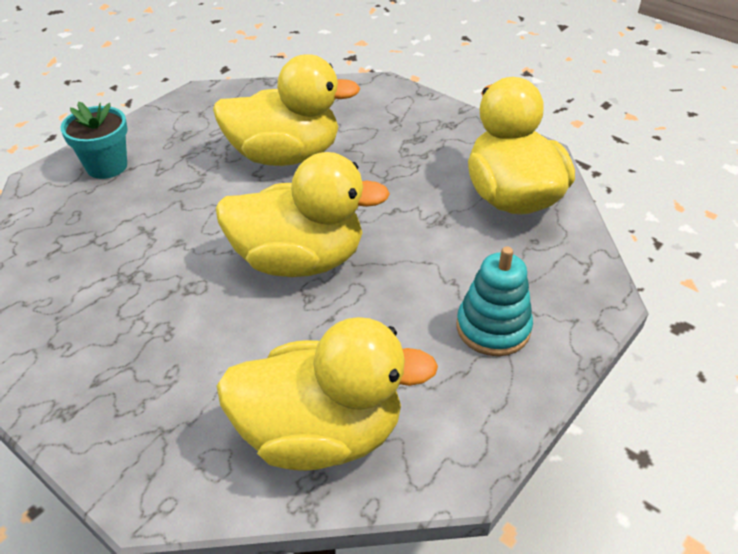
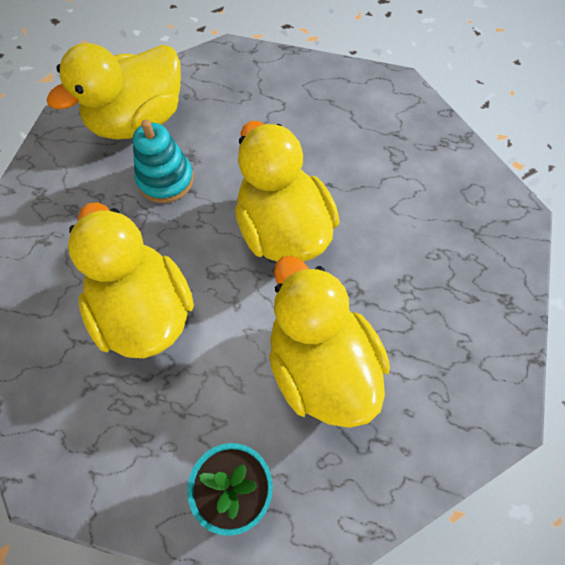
camera: 115 degrees left, 20 degrees up
(321, 433) = (419, 151): yellow duck -> yellow duck (321, 366)
(493, 328) = (285, 96): turquoise stacking toy -> turquoise stacking toy (165, 180)

